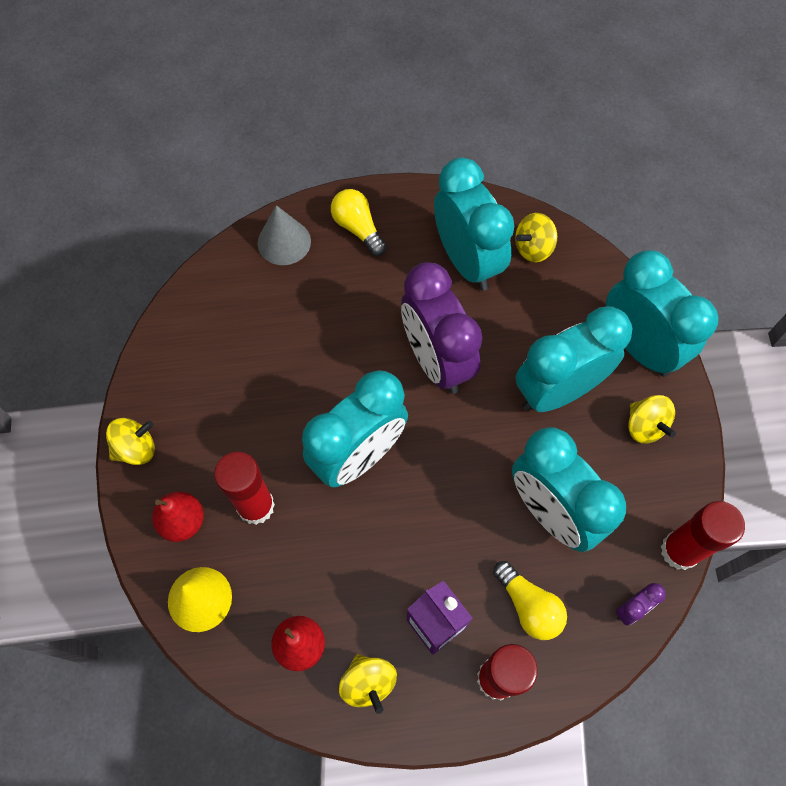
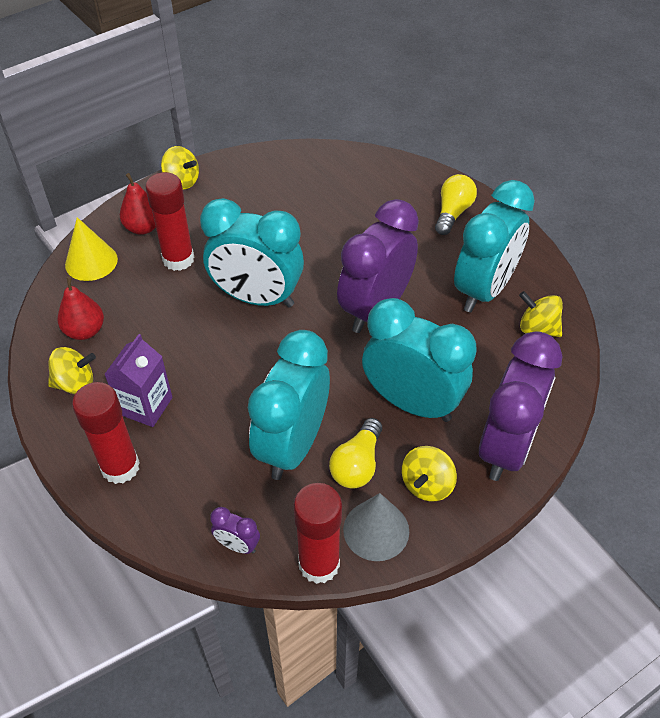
camera: 60 degrees right, 15 degrees down
(284, 242) = (403, 179): grey cone -> grey cone (376, 530)
(368, 683) = (75, 383): yellow spinning top -> yellow spinning top turned 135 degrees counterclockwise
(528, 606) = (196, 464): yellow light bulb -> yellow light bulb (357, 464)
(638, 347) = (506, 447): turquoise clock -> purple clock

